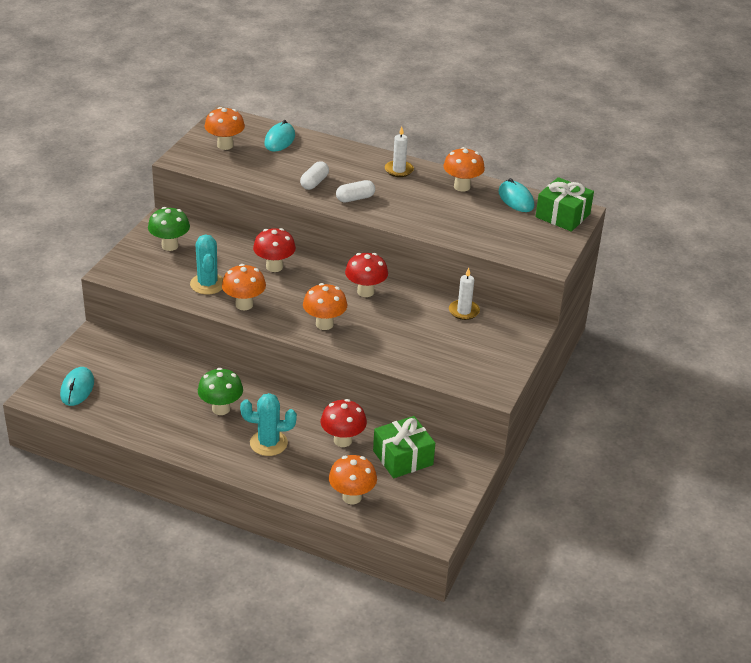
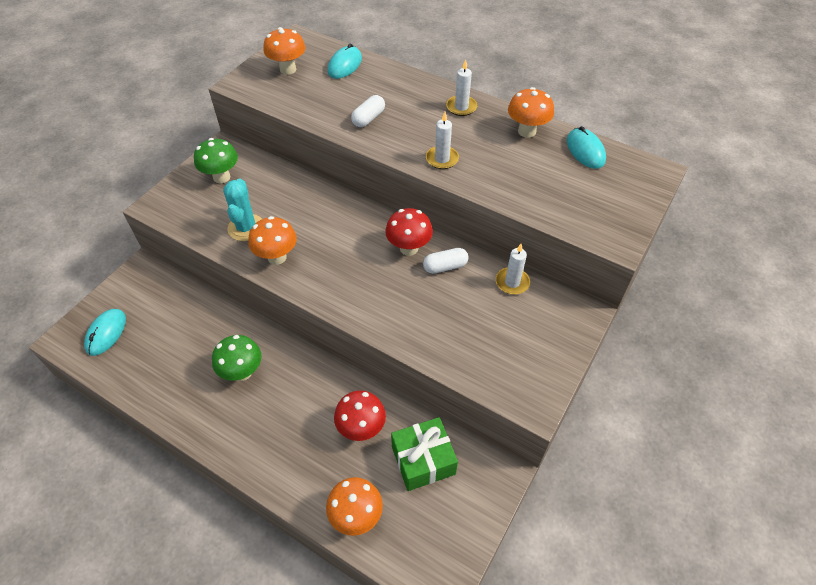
camera: 10 degrees right, 15 degrees up
(268, 443) = (281, 425): turquoise cactus -> none
(274, 267) = (320, 209): red mushroom -> none
(324, 324) = (356, 290): orange mushroom -> none
(355, 198) = (408, 141): white capsule -> white capsule (445, 266)
(389, 211) = (442, 159): none -> white candle
(562, 215) = (637, 175): green gift -> none

